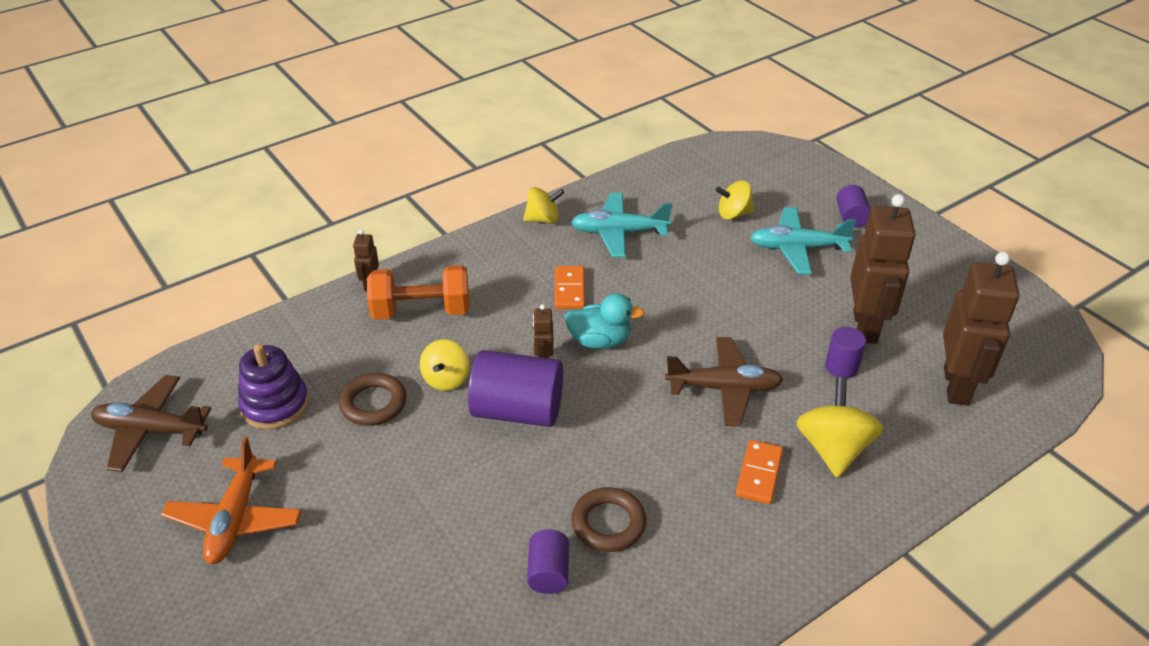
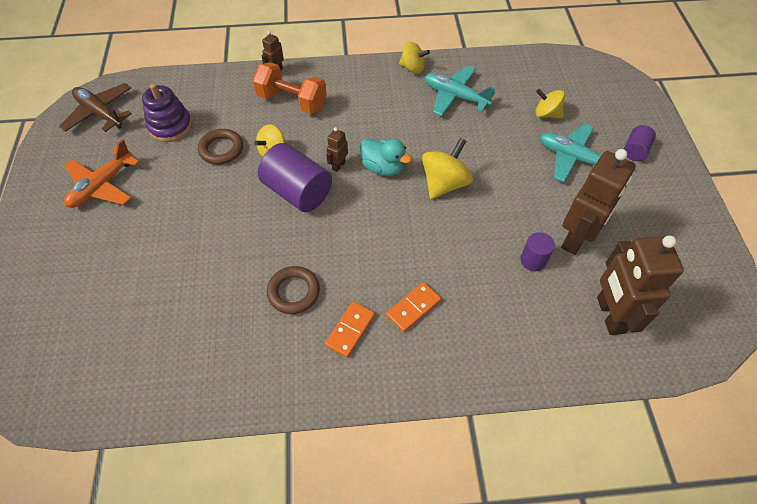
camera: 30 degrees right, 15 degrees up
(548, 572) = (236, 305): purple cylinder -> none
(569, 290) = (391, 124): orange domino -> orange domino (350, 330)
(724, 388) = (438, 237): brown plane -> none
(833, 449) = (478, 316): yellow spinning top -> yellow spinning top (444, 183)
(957, 386) = (609, 315): brown robot -> brown robot turned 135 degrees clockwise

